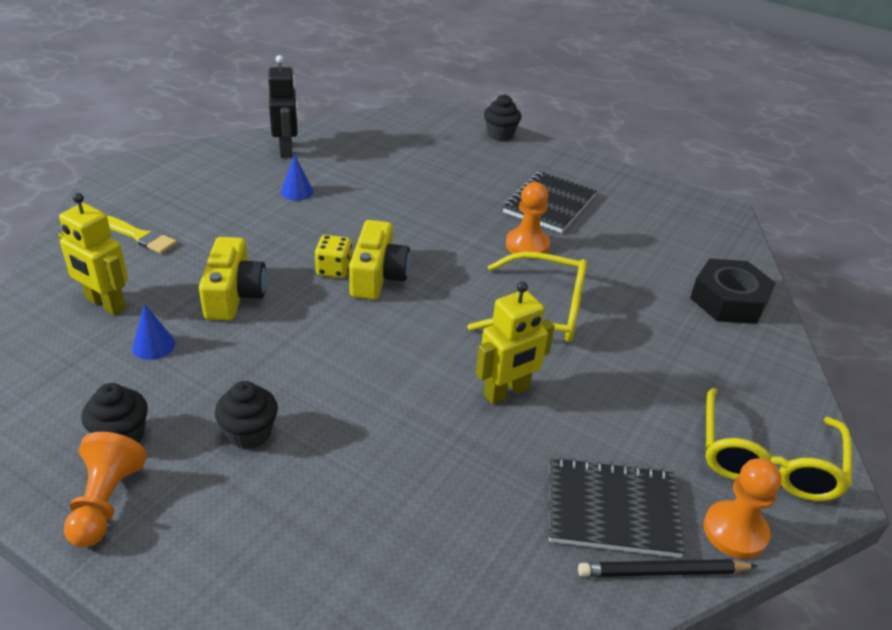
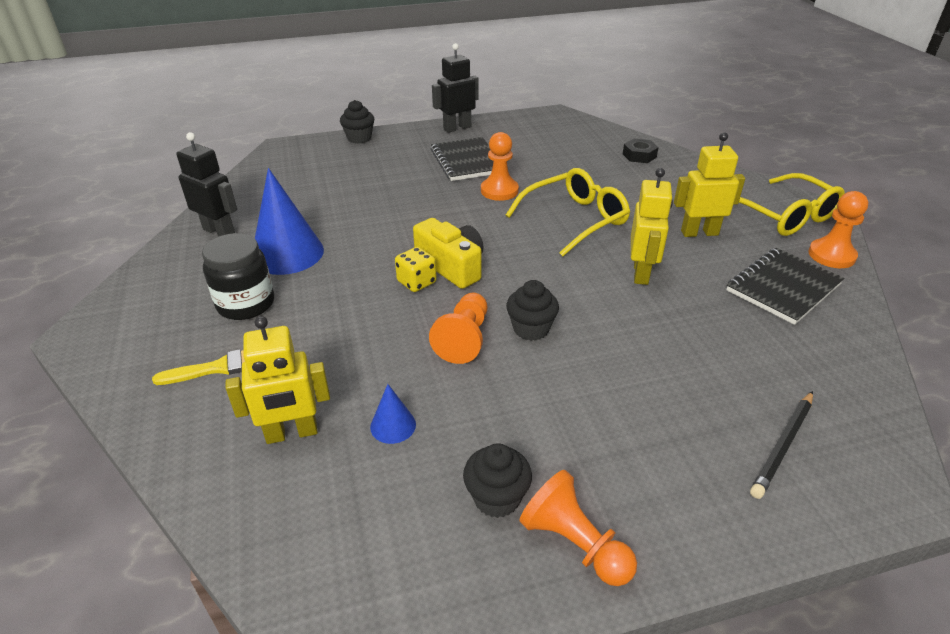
camera: 45 degrees left, 0 degrees up
(218, 208) = (246, 304): none -> black jar
(234, 295) = (382, 348): yellow camera -> none
(249, 433) = (568, 415): black cupcake -> black cupcake (531, 329)
(288, 330) = (464, 339): none -> orange pawn
(297, 192) = (287, 253): blue cone -> blue cone, size x2.12
(598, 171) = (457, 128): none -> black robot
(635, 404) = (699, 233): none -> yellow robot
(663, 572) = (846, 296): black pencil -> black pencil (783, 446)
(729, 300) = (639, 155): black nut -> black nut, size x0.58

